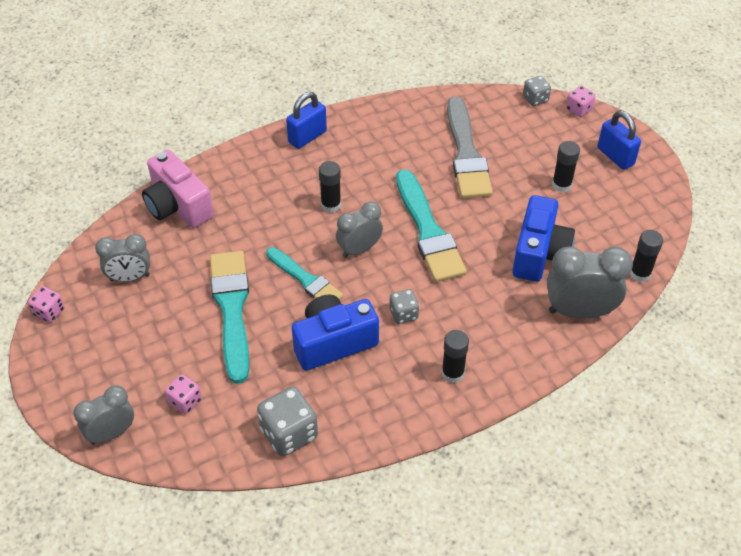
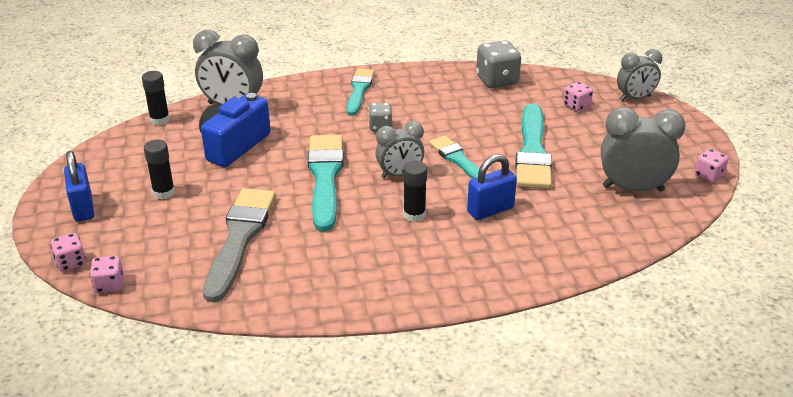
camera: 165 degrees left, 15 degrees down
(130, 277) = (633, 188): grey clock -> grey clock, size x1.52
(178, 206) = (585, 242): pink camera -> none
(307, 137) = (417, 291): blue padlock -> blue padlock (490, 210)
(333, 343) = (447, 119): blue camera -> none
(452, 373) = (359, 90): black glue stick -> turquoise brush
(535, 99) = (109, 285): grey dice -> pink dice

